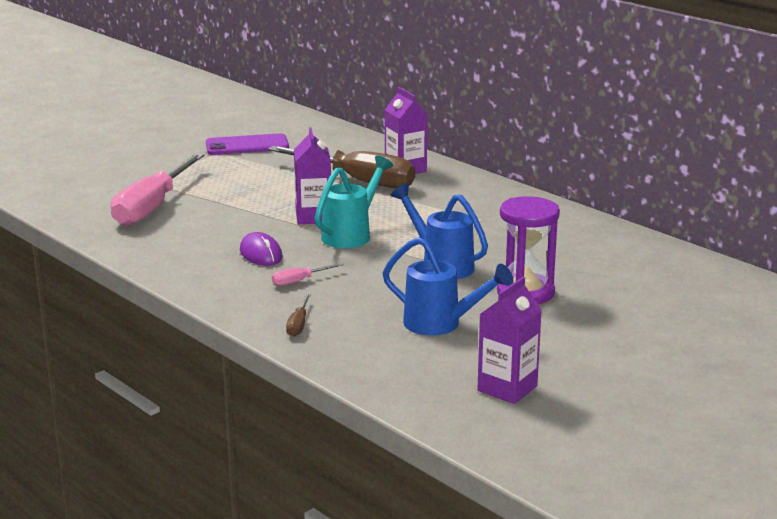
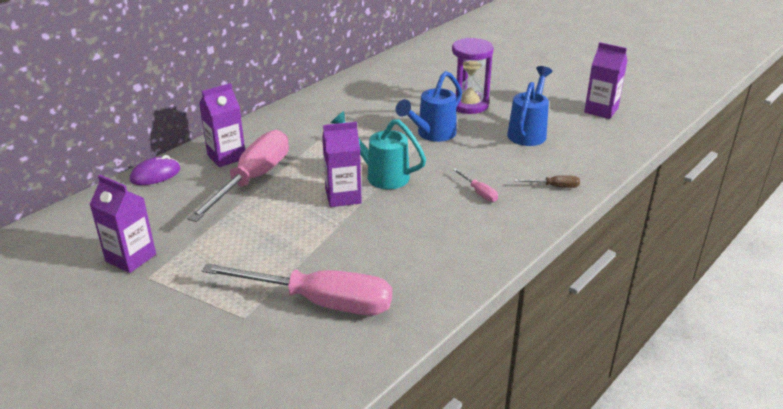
camera: 95 degrees left, 10 degrees up
(247, 145) = (131, 258): purple phone -> purple carton
(261, 254) = (430, 217): purple mouse -> purple mouse (155, 175)
(358, 180) = (253, 179): brown screwdriver -> pink screwdriver

